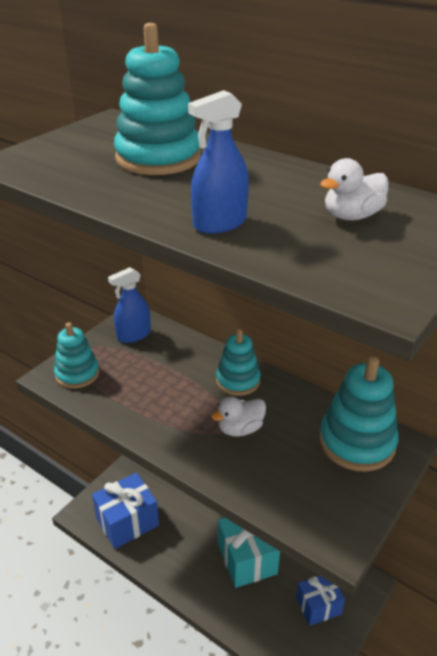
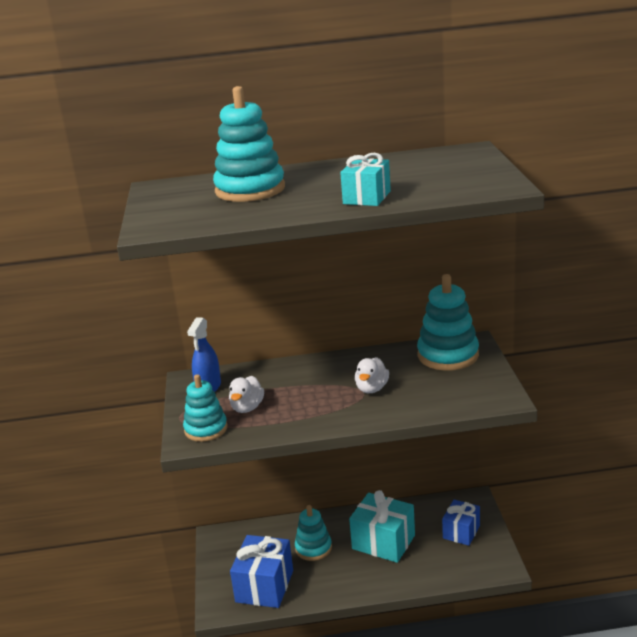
camera: 40 degrees left, 10 degrees down
(220, 223) = (367, 197): blue spray bottle -> turquoise gift
(238, 381) = (329, 368): turquoise stacking toy -> turquoise stacking toy (313, 548)
(352, 216) = (423, 169): white duck -> white duck (247, 408)

